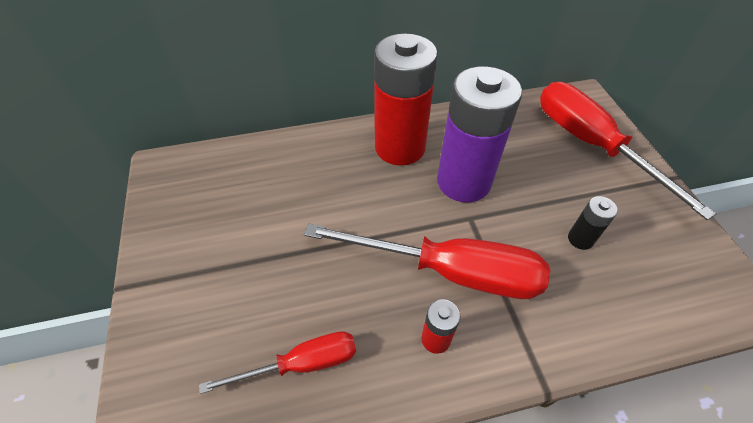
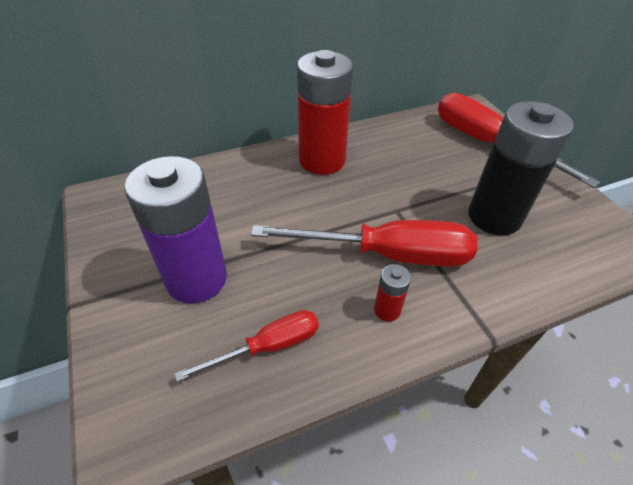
camera: 10 degrees left, 5 degrees down
(463, 182) = (384, 182): purple battery -> purple battery (196, 279)
(580, 239) = (494, 217): black battery -> black battery, size x2.36

